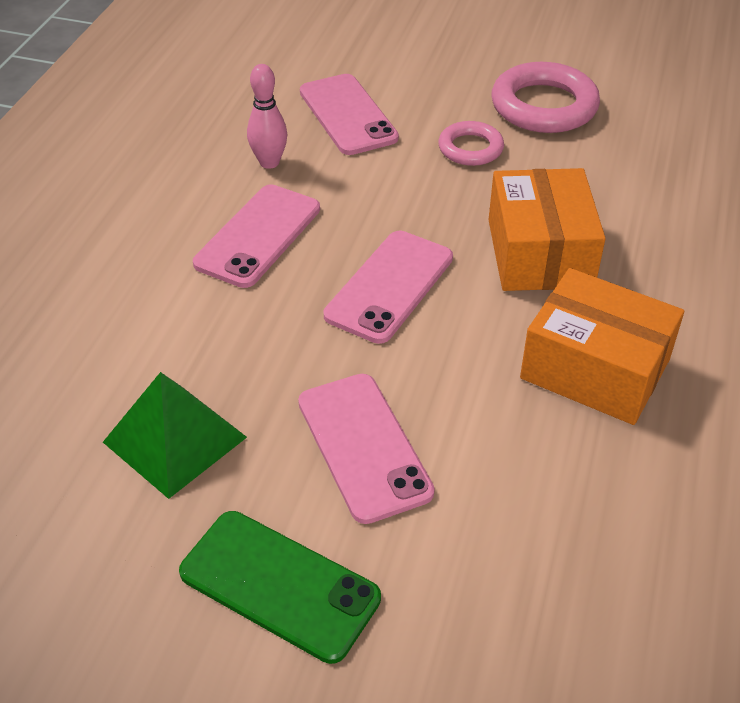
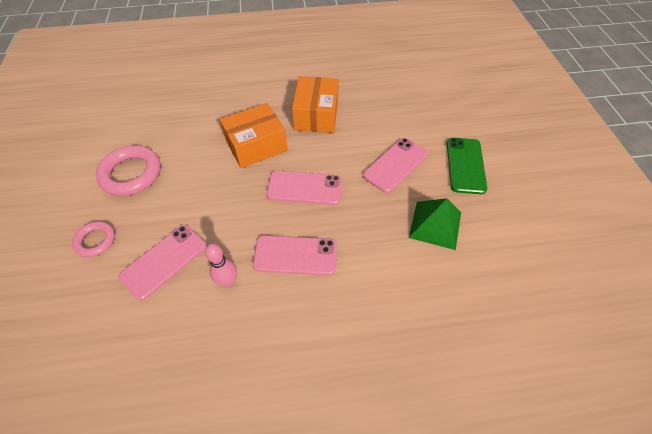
camera: 115 degrees left, 10 degrees up
(470, 148) = (182, 192): pink ring -> pink ring (96, 240)

